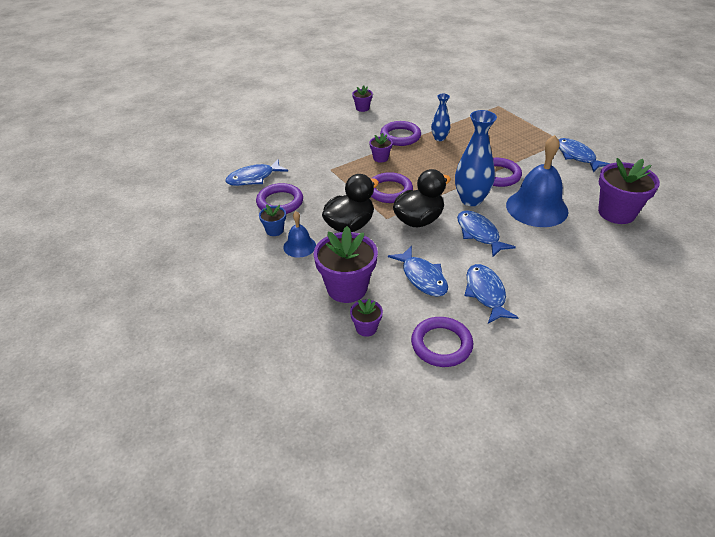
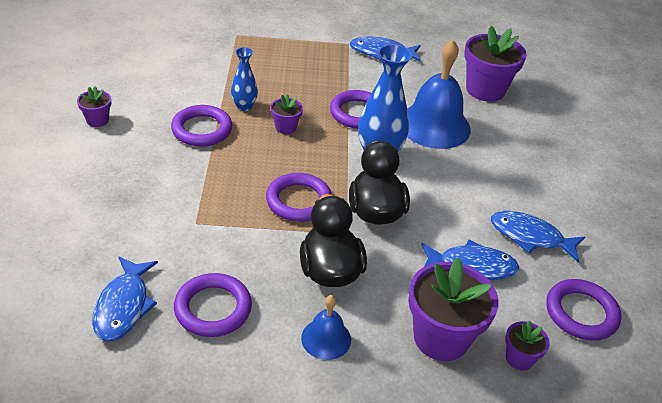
camera: 60 degrees left, 0 degrees up
(274, 230) = (269, 346): blue flower pot -> none
(380, 158) = (226, 170): purple flower pot -> purple flower pot (285, 127)
(479, 234) = (439, 185): blue fish -> none

